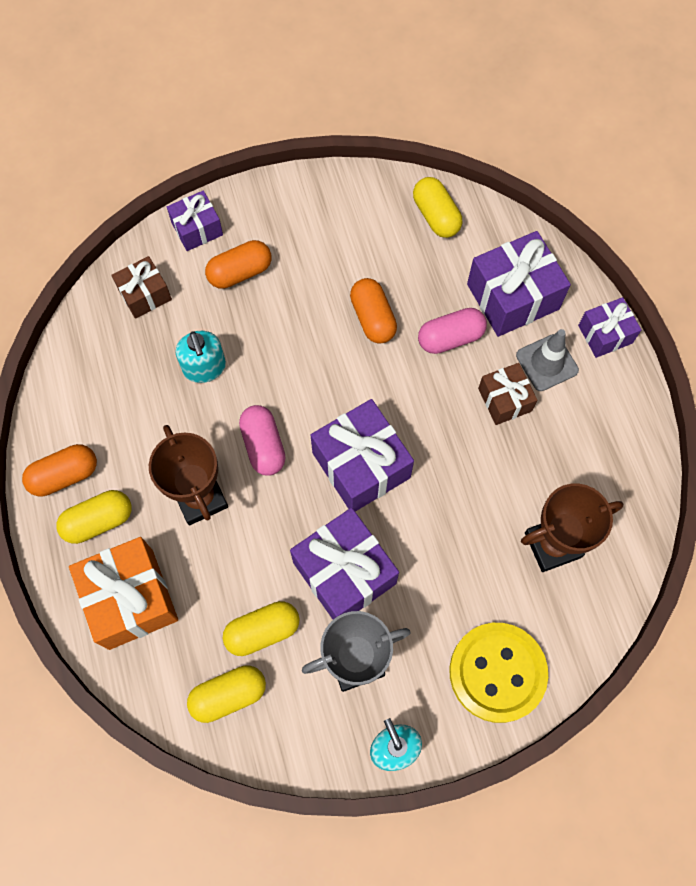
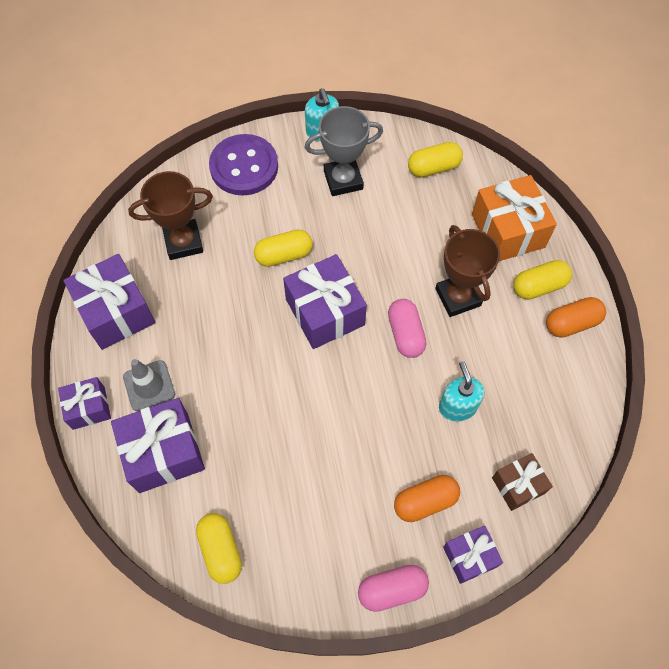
camera: 175 degrees left, 5 degrees down
(262, 631) = (409, 203): yellow capsule -> yellow capsule (284, 255)
(344, 573) = (346, 236): purple gift -> purple gift (116, 312)
(372, 318) = (300, 442): orange capsule -> none
(450, 338) = (230, 416): pink capsule -> pink capsule (392, 589)
(497, 672) = (244, 167): yellow button -> purple button
(504, 400) = (194, 356): brown gift -> none

